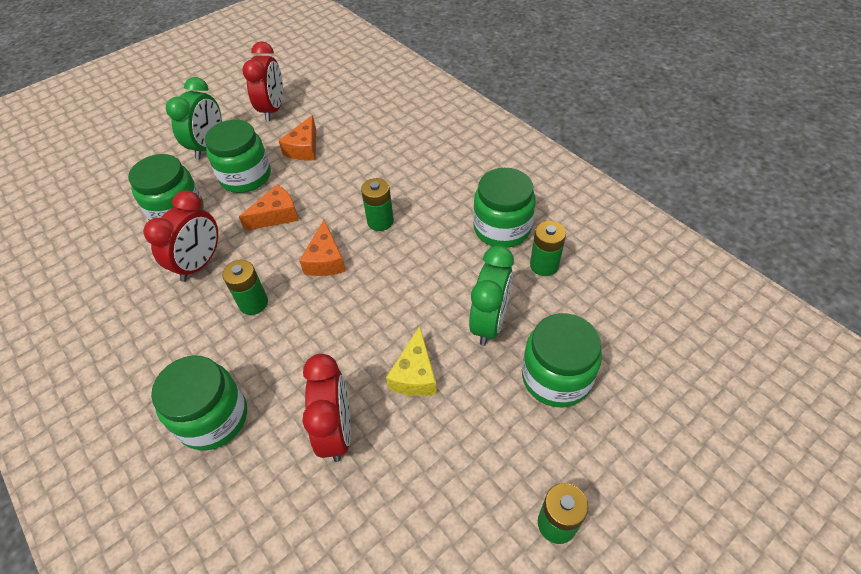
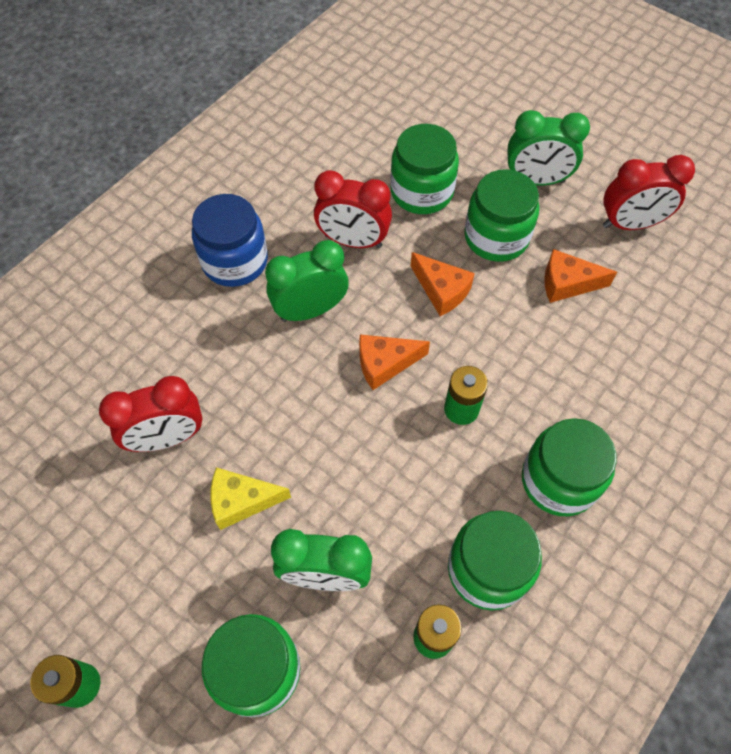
camera: 75 degrees right, 10 degrees up
(171, 356) = (235, 261): none -> blue jar
(213, 418) = (172, 322): green jar -> green jar (559, 480)
(253, 303) = (310, 310): green battery -> green clock

